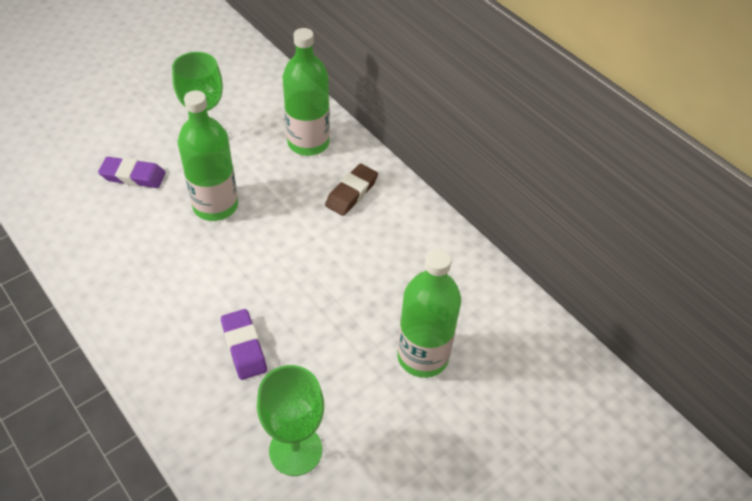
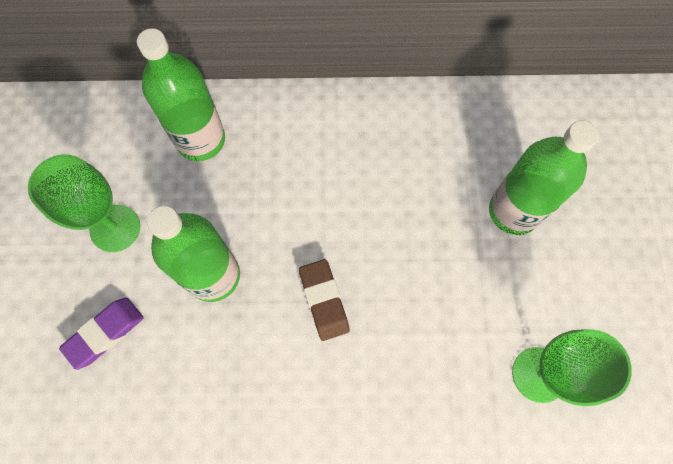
camera: 50 degrees left, 20 degrees up
(244, 347) = (404, 352): purple eraser -> none
(351, 193) = (295, 145): brown eraser -> brown eraser (324, 301)

